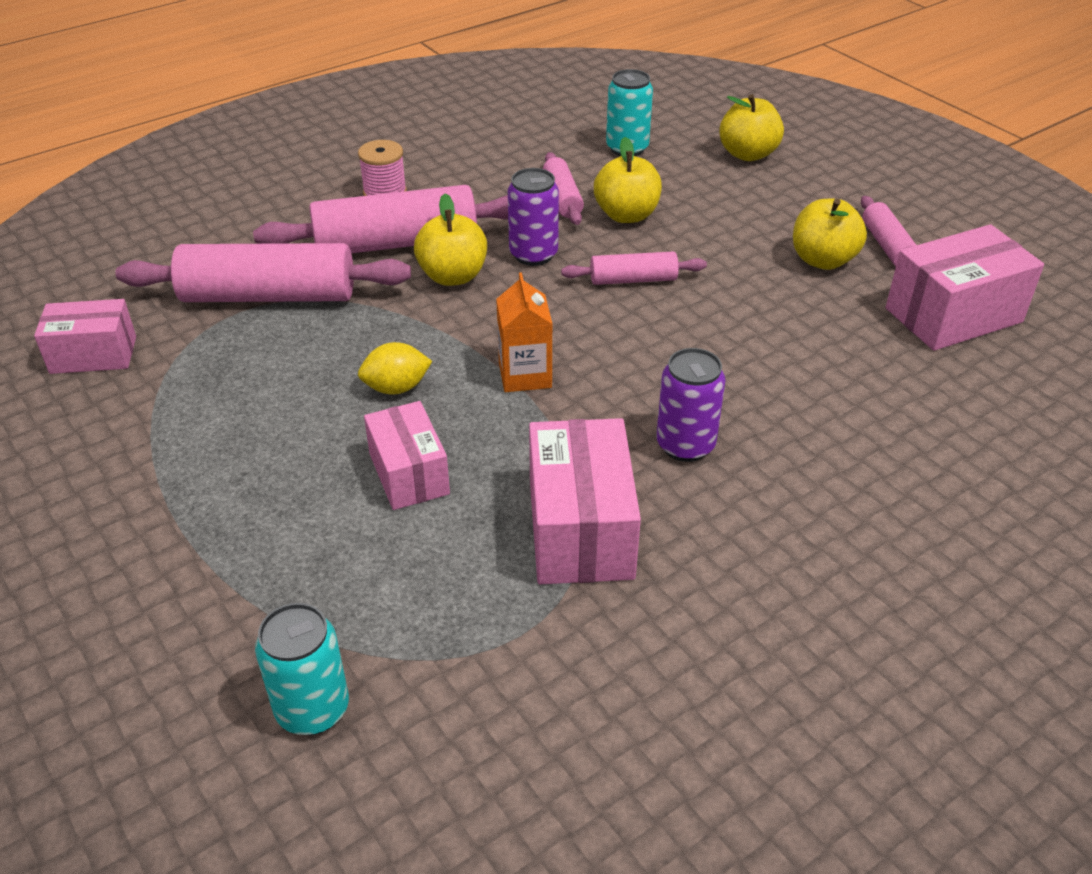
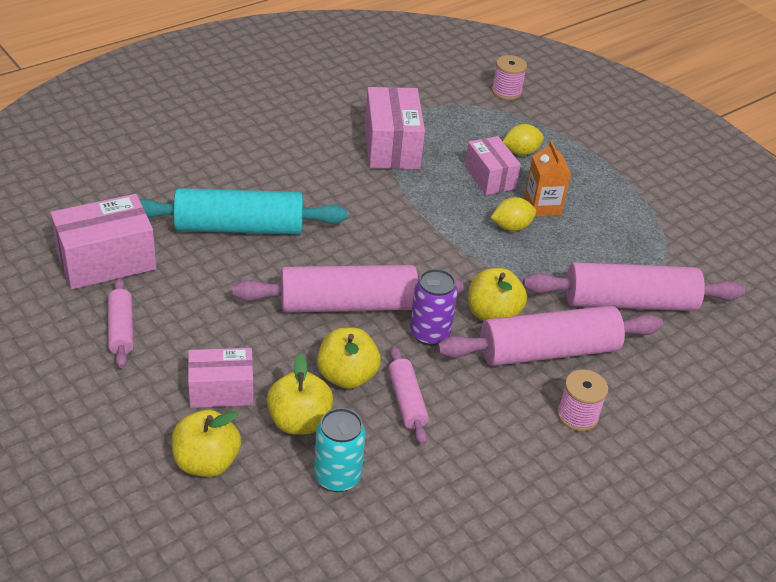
camera: 175 degrees right, 0 degrees up
(93, 355) = (723, 260): pink box -> pink box (221, 390)
(312, 709) = (506, 92): turquoise can -> pink spool
(335, 533) = (520, 152): none -> yellow lemon
(525, 375) = (428, 231): orange carton -> orange carton (542, 206)
(633, 280) = (347, 304): pink rolling pin -> pink rolling pin, size x1.95
(685, 445) = (328, 184): purple can -> none
(801, 367) = (239, 227): none -> turquoise rolling pin
(823, 260) = (185, 317): yellow apple -> yellow apple (299, 421)

